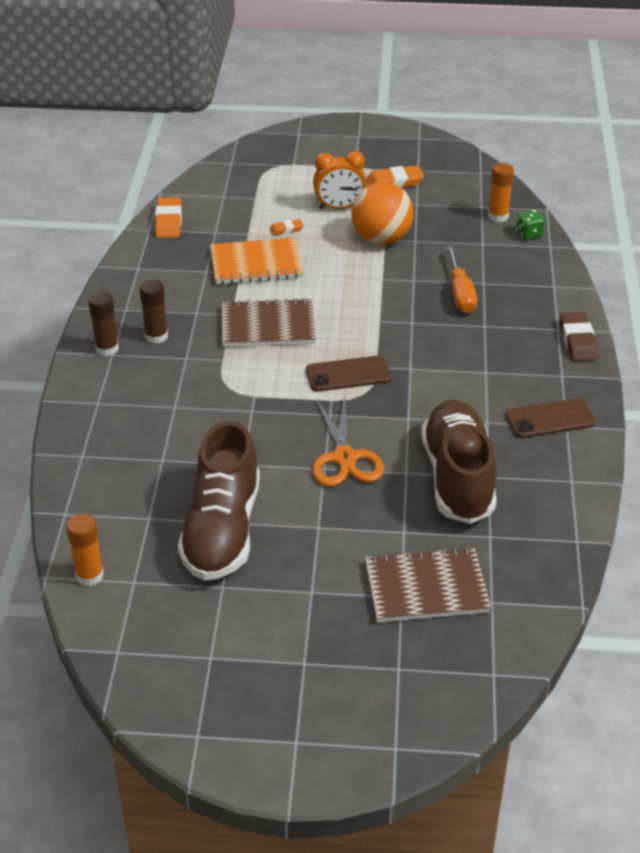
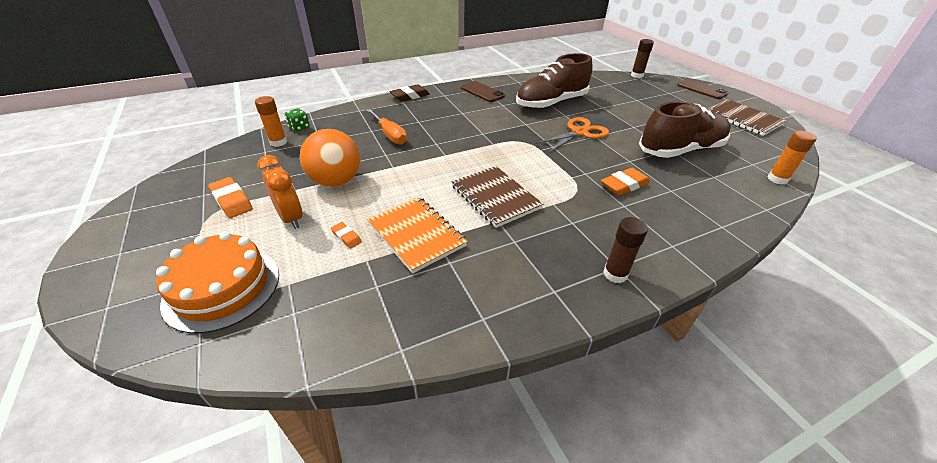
camera: 120 degrees left, 0 degrees up
(156, 336) = (567, 250): brown glue stick -> brown glue stick (637, 75)
(169, 221) = (374, 338): orange eraser -> orange eraser (624, 185)
(277, 172) = (222, 288): none -> orange cake
(348, 374) = (511, 150): brown phone -> brown phone (702, 89)
(426, 587) = (624, 96): brown notebook -> brown notebook (743, 119)
(460, 293) = (390, 135): orange screwdriver -> orange screwdriver turned 90 degrees clockwise

